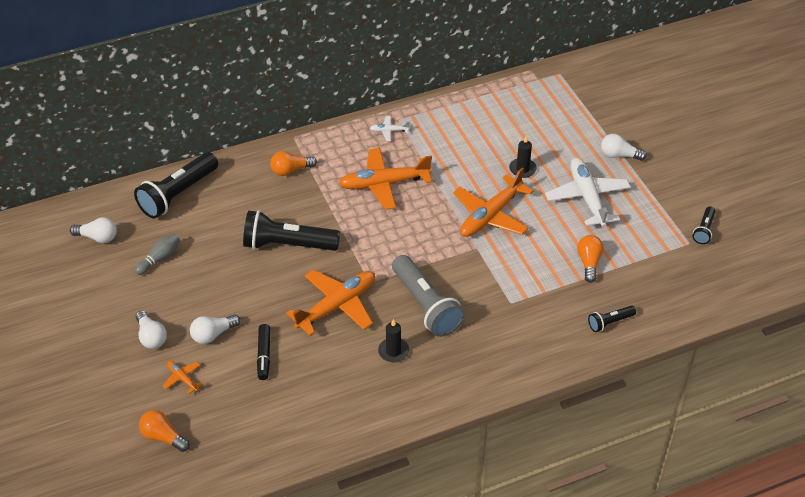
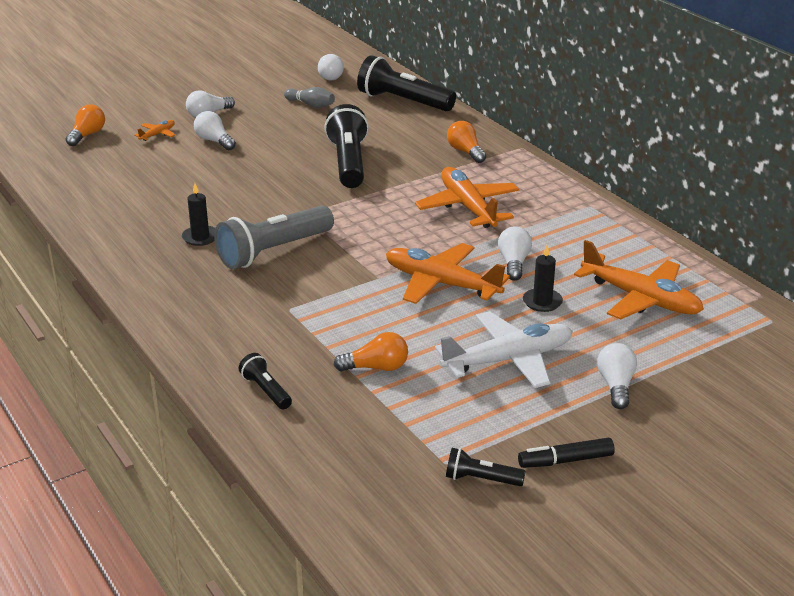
camera: 80 degrees right, 15 degrees down
(264, 355) = (189, 168): black marker -> black marker (565, 460)
(336, 306) = (263, 198): orange plane -> orange plane (640, 298)
(389, 131) = (564, 202): white plane -> none
(470, 174) = (514, 263): none -> white light bulb

